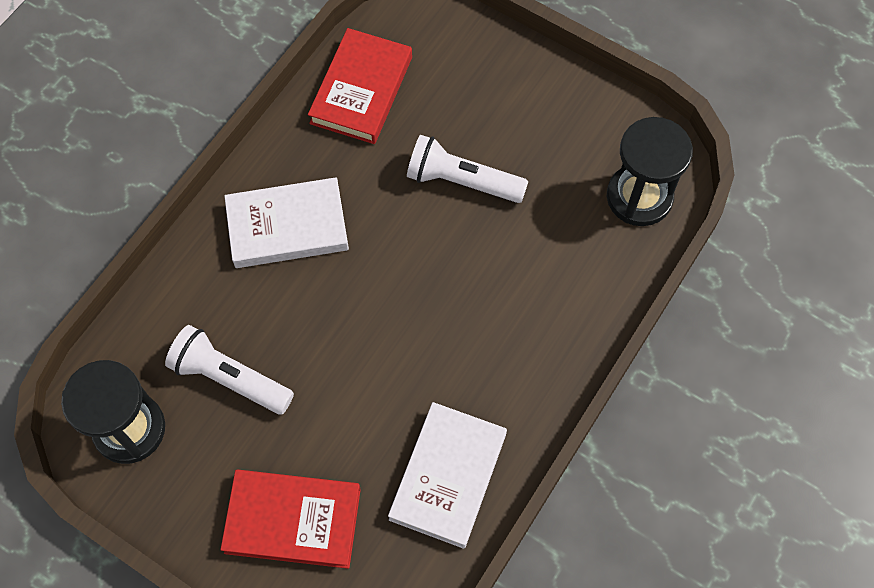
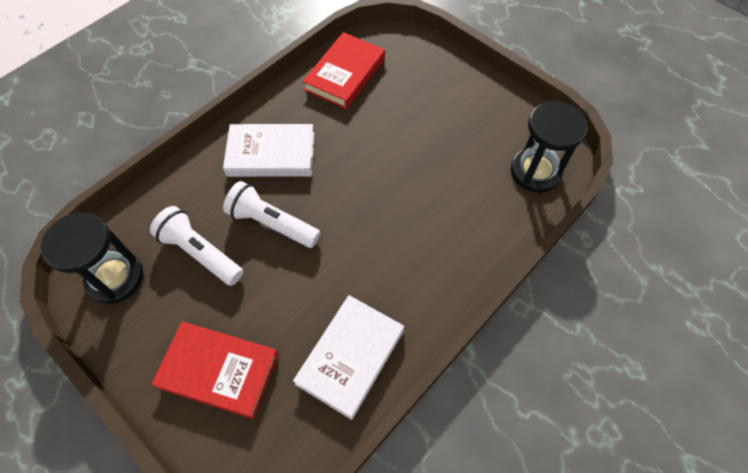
camera: 10 degrees right, 5 degrees down
(462, 181) = (404, 142): white flashlight -> white flashlight (272, 223)

